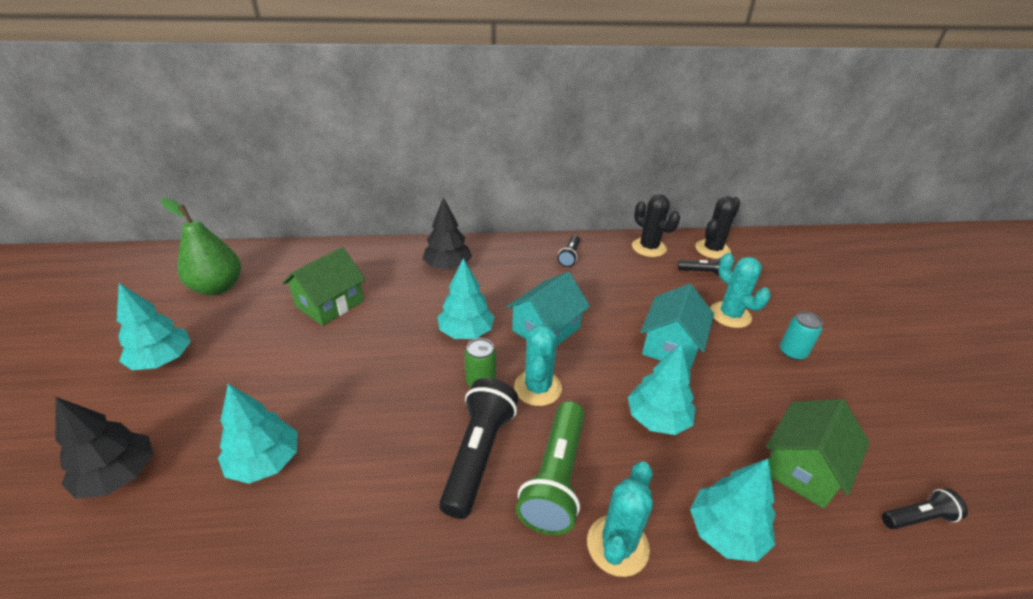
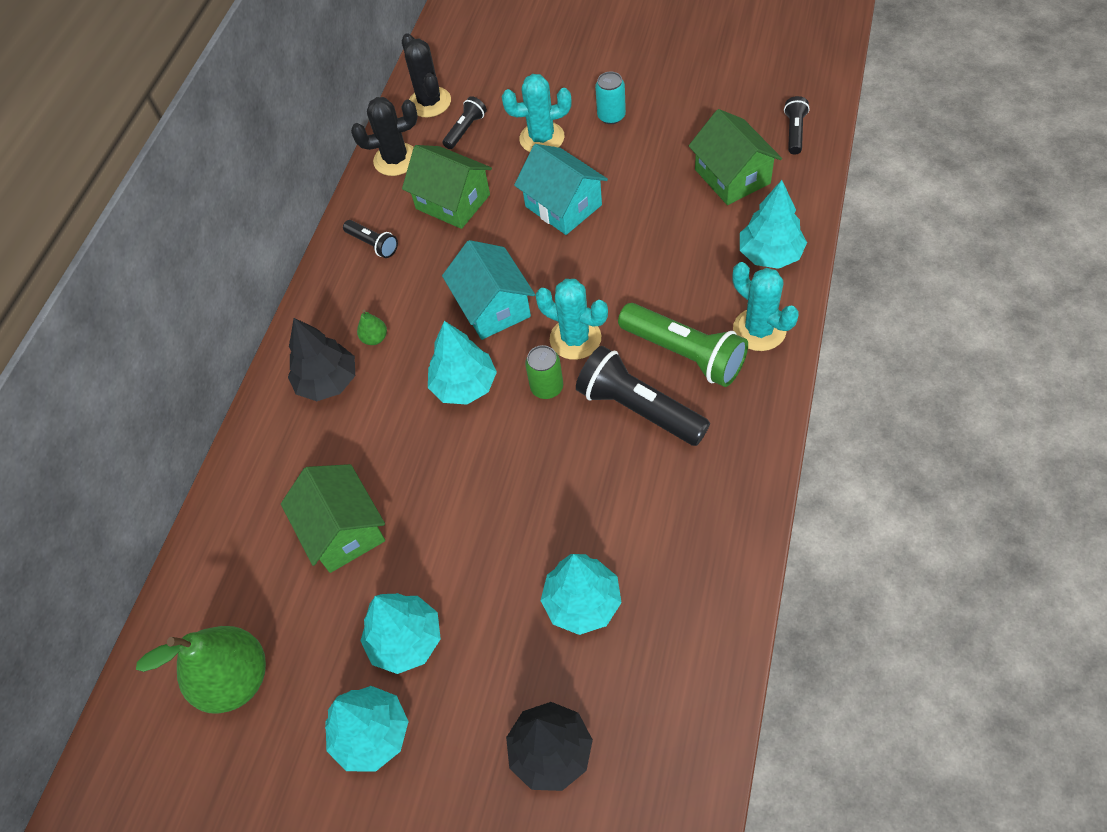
camera: 60 degrees left, 20 degrees up
(491, 277) = (375, 338): none -> green pear
(631, 283) = (453, 202): none -> green house
(657, 419) = (649, 254): turquoise tree -> turquoise tree (406, 640)

